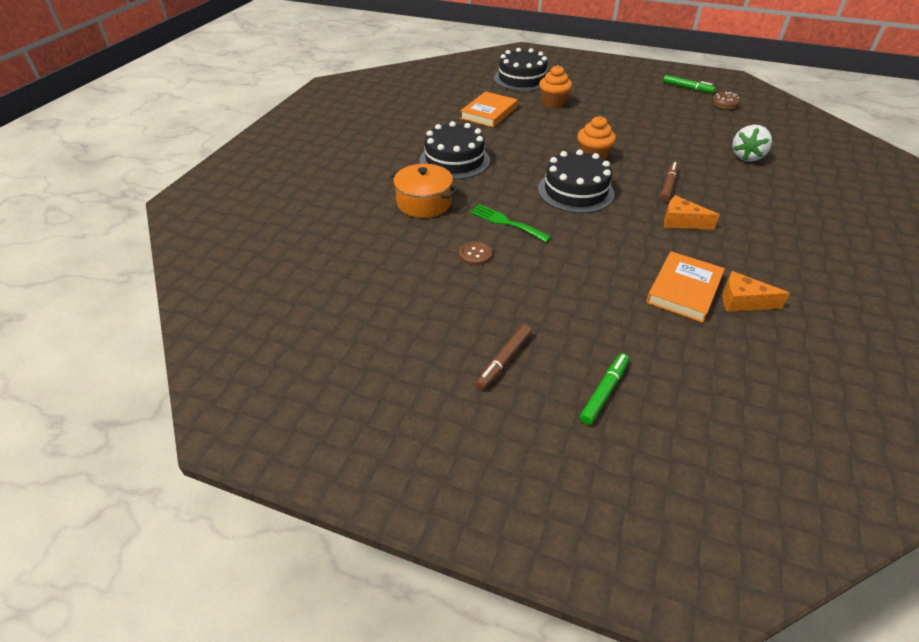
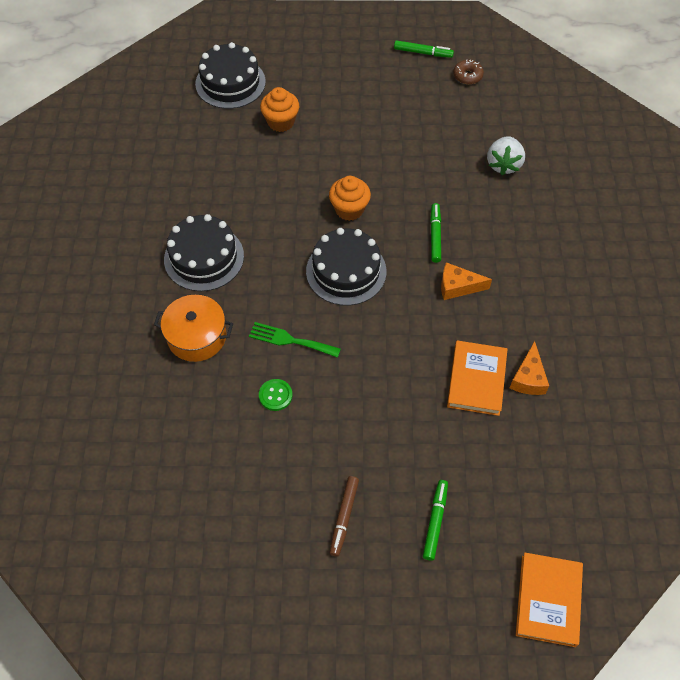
camera: 20 degrees left, 15 degrees up
(475, 254) = (275, 395): brown button -> green button
(489, 113) = (213, 161): orange book -> orange book (548, 600)
(668, 186) = (435, 235): brown marker -> green marker
(743, 301) = (528, 378): orange cheese -> orange cheese turned 75 degrees counterclockwise

